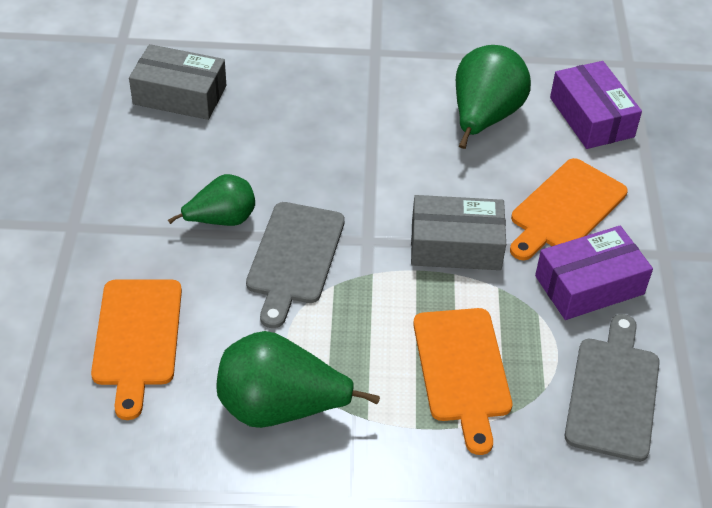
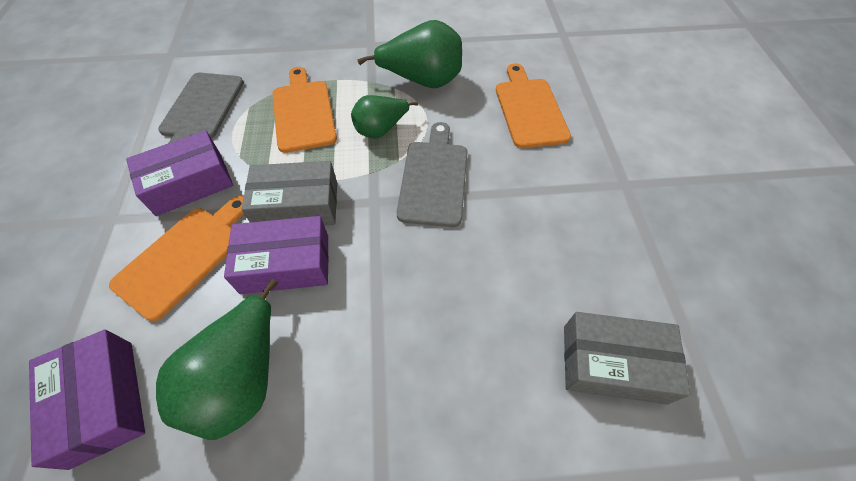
camera: 175 degrees right, 10 degrees up
(221, 220) = (504, 205): green pear -> green pear (381, 129)
(460, 192) = (285, 264): none -> purple box

